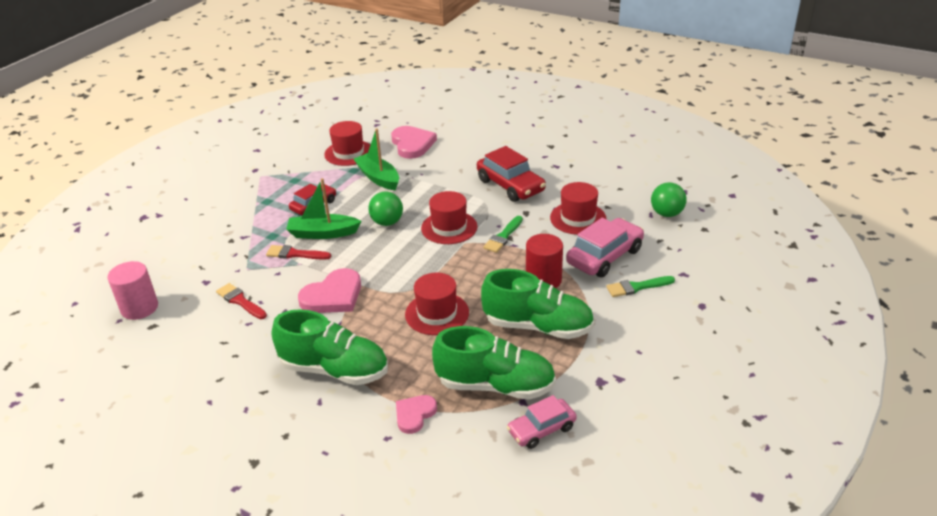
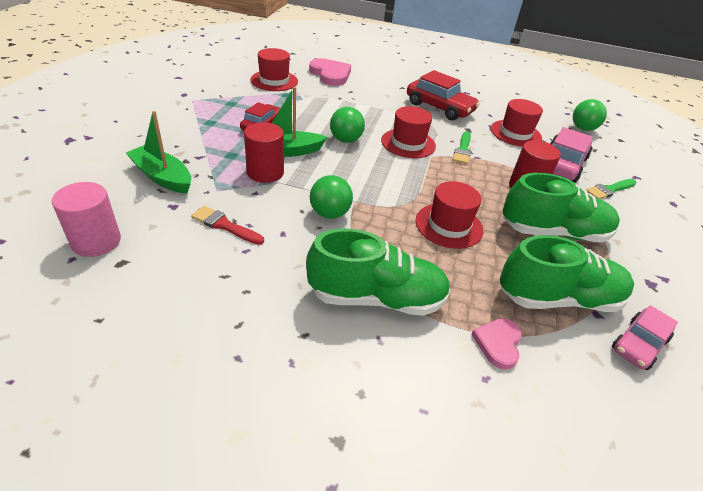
camera: 20 degrees left, 5 degrees up
(295, 254) = (265, 172): red brush -> red cylinder
(333, 296) = (330, 213): pink heart -> green ball
(378, 178) = (315, 101): green boat -> green boat (162, 177)

